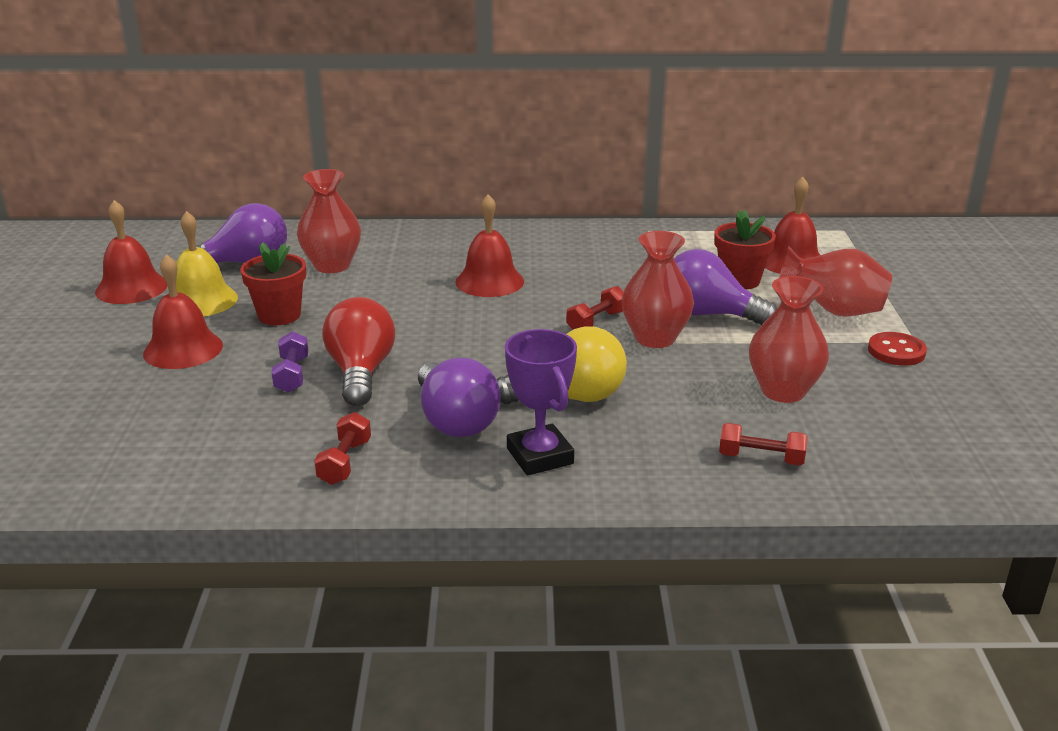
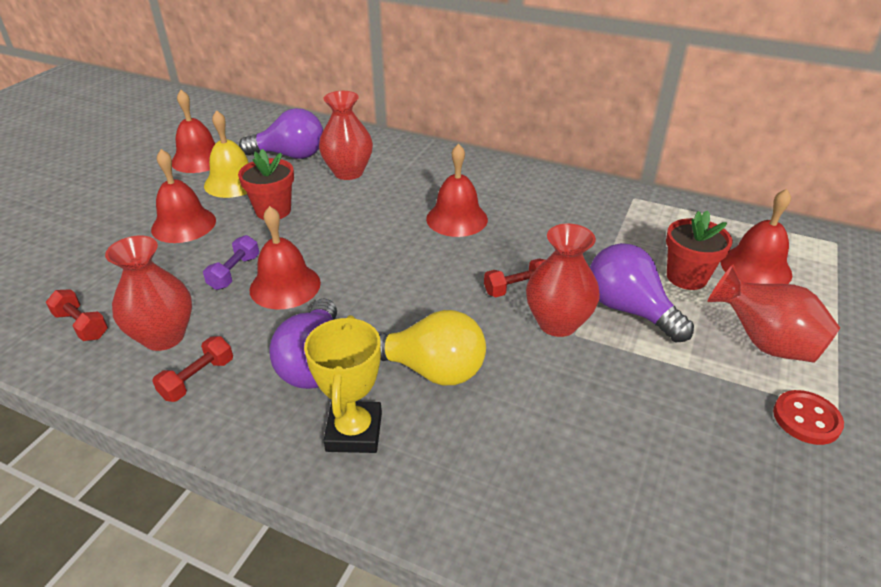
camera: 25 degrees right, 10 degrees up
(361, 373) = (285, 286): red light bulb -> red bell
(540, 456) = (354, 432): purple trophy -> yellow trophy
(761, 458) = (561, 517): red dumbbell -> red dumbbell (82, 325)
(783, 391) = (643, 432): red vase -> red vase (164, 336)

